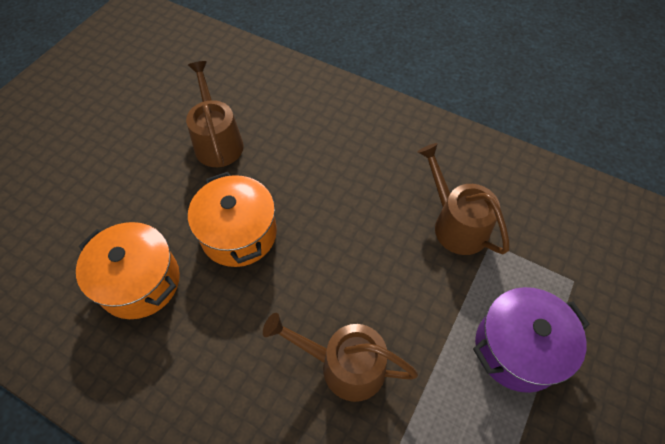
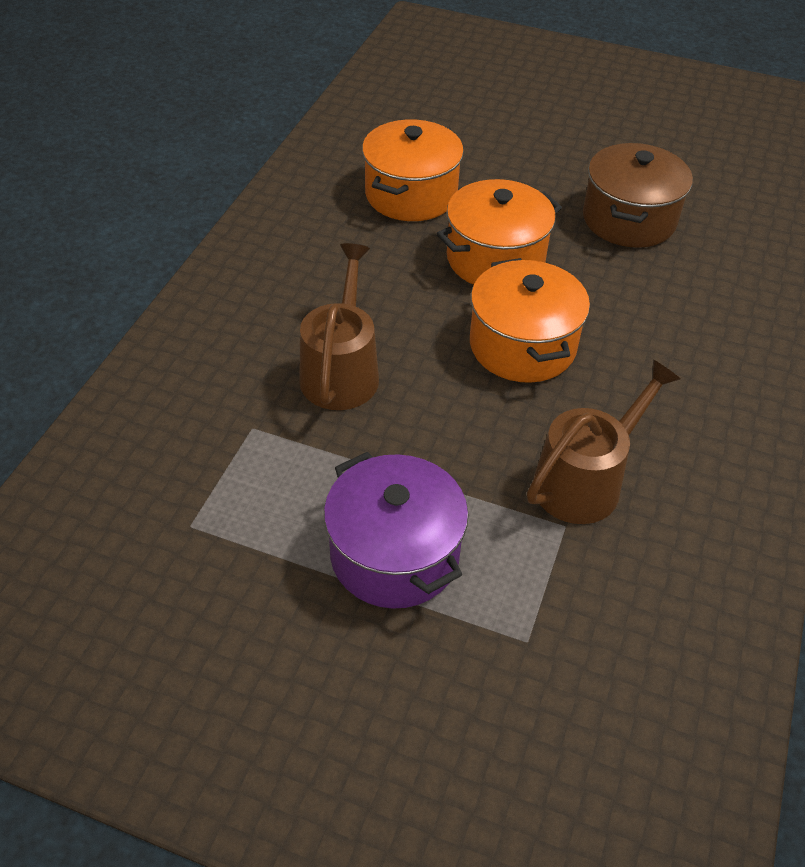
camera: 80 degrees right, 10 degrees down
(217, 141) = (629, 219): brown watering can -> brown pot
(334, 234) = (522, 345): none -> orange pot

